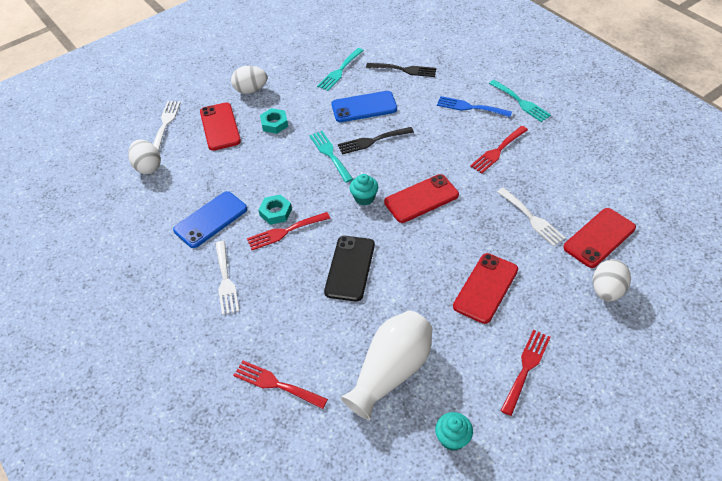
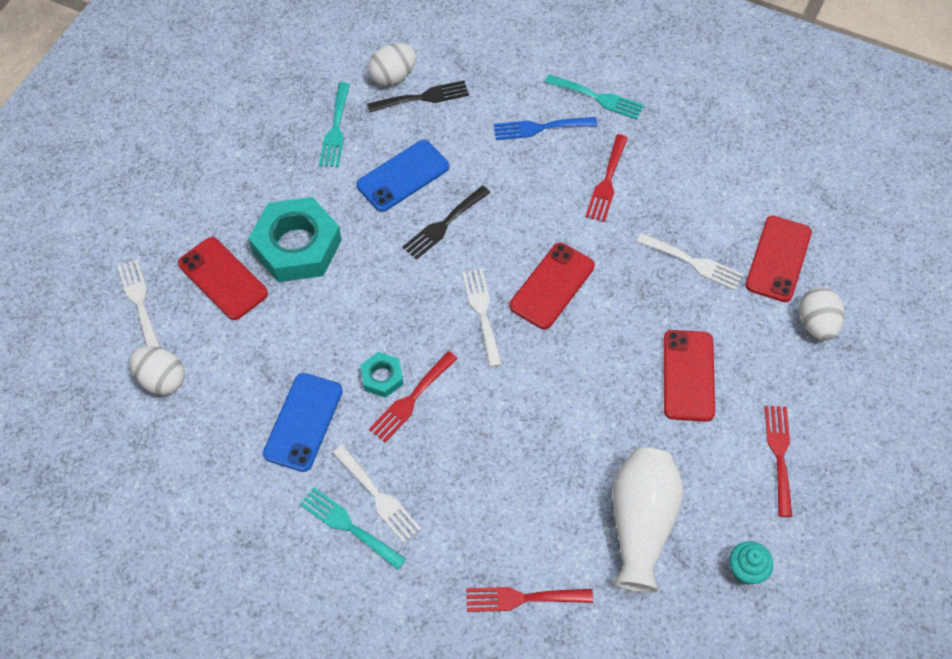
camera: 30 degrees left, 10 degrees up
(251, 90) = (229, 204): white egg -> white egg (393, 76)
(274, 124) = (297, 246): turquoise nut -> turquoise nut, size x2.09
(330, 154) = (400, 265): turquoise fork -> turquoise fork (348, 526)
(350, 268) = (520, 416): black phone -> none
(364, 198) = (482, 312): turquoise cupcake -> white fork

